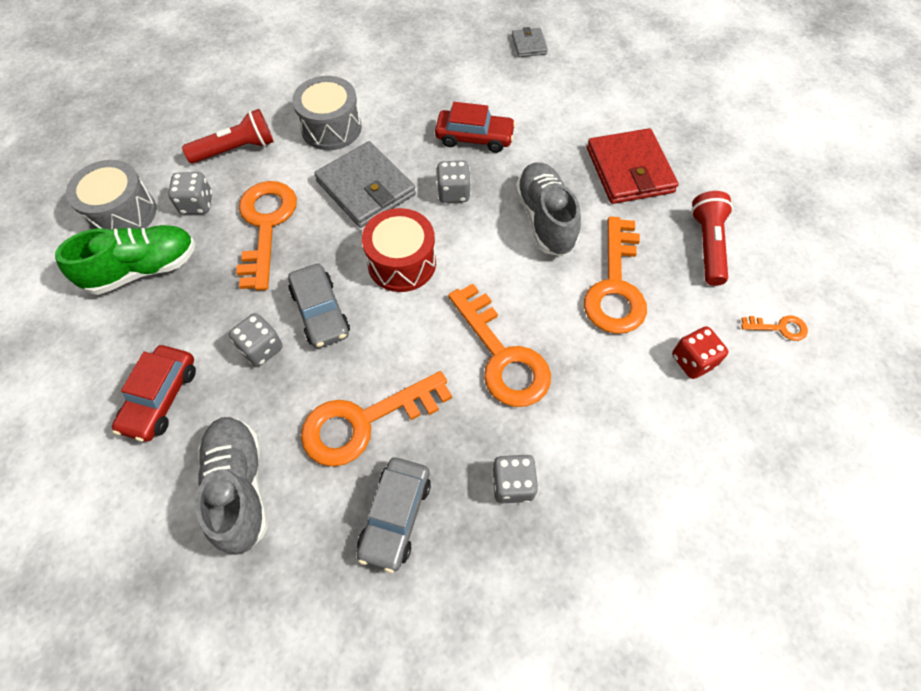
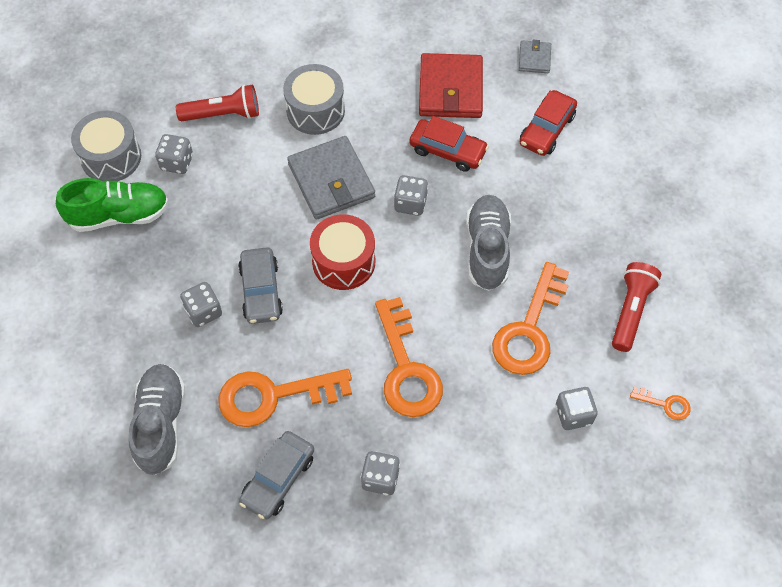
camera: 15 degrees right, 0 degrees up
(161, 398) = (113, 334): red car -> red car (547, 129)
(265, 226) = (232, 198): orange key -> none
(629, 170) = (585, 218): red wallet -> red wallet (450, 89)
(693, 361) = (573, 414): red dice -> grey dice

